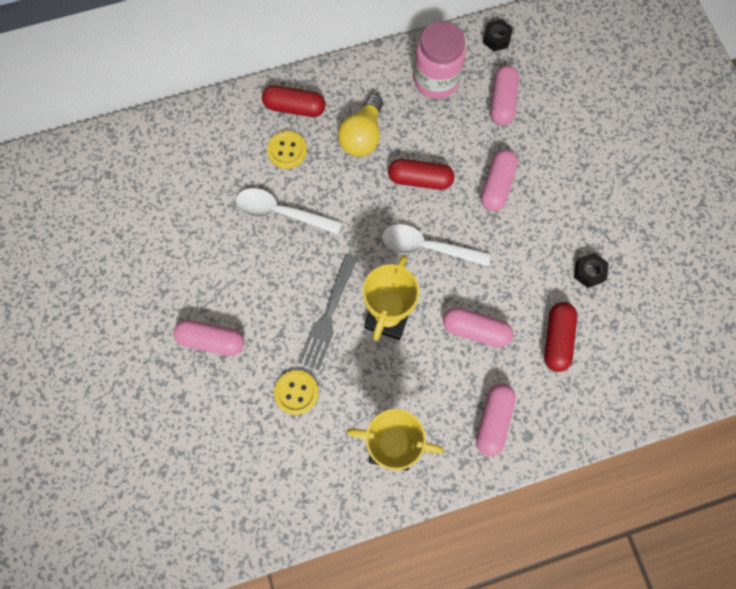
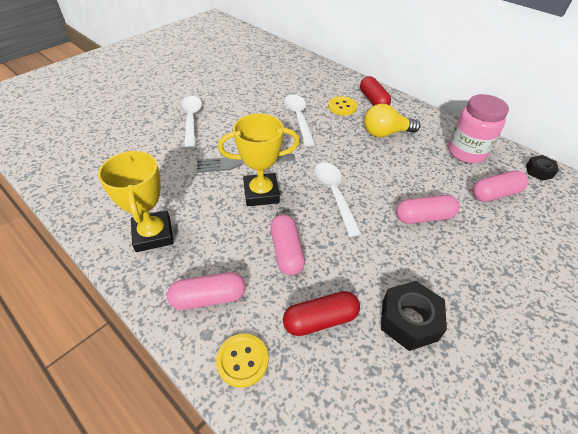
camera: 60 degrees right, 25 degrees down
(211, 340) = (191, 120): pink capsule -> white spoon
(296, 392) = (174, 167): yellow button -> yellow button (242, 360)
(420, 179) = (383, 171): red capsule -> none
(589, 272) = (409, 320): black nut -> black nut, size x1.68

